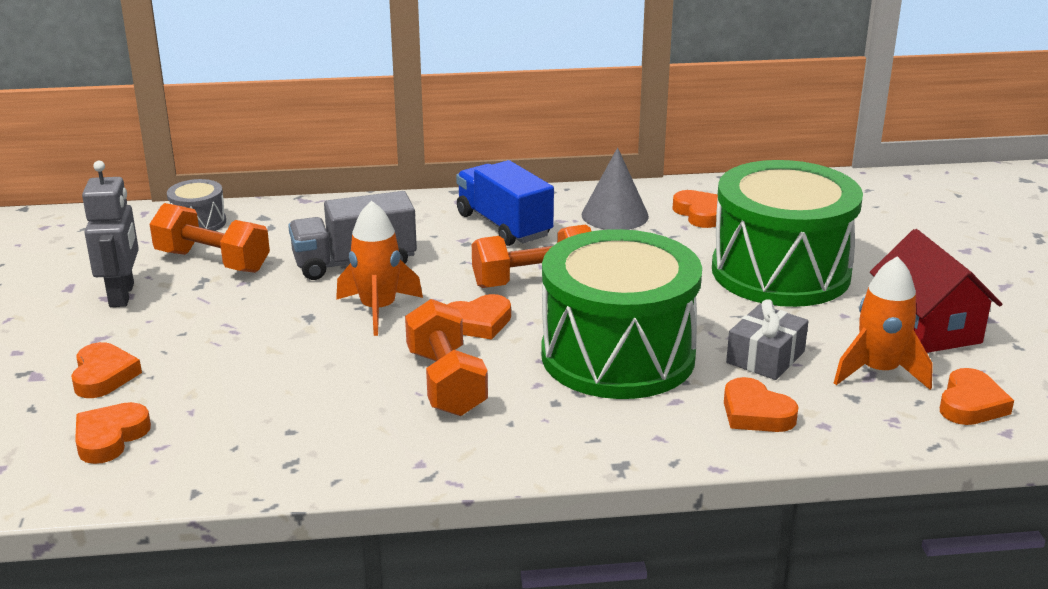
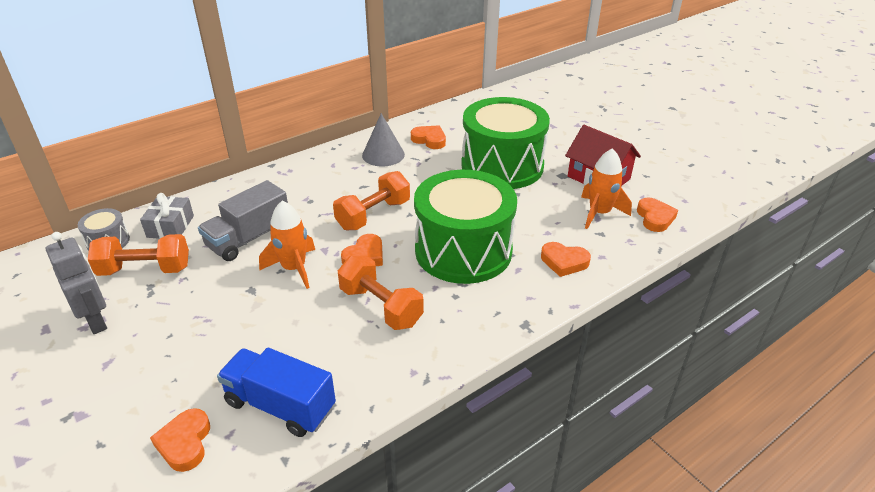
camera: 30 degrees left, 10 degrees up
(103, 376) = (136, 393): orange heart -> none
(504, 225) = (323, 181): blue truck -> blue truck (280, 405)
(765, 357) = (539, 224): grey gift -> grey gift (170, 226)

